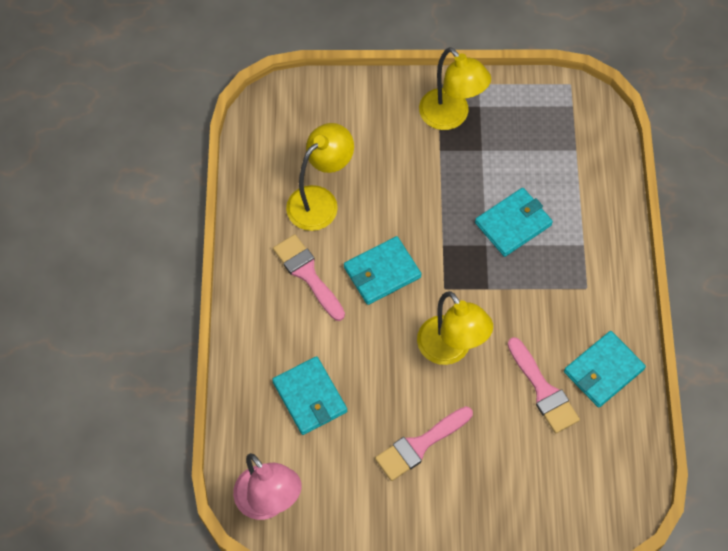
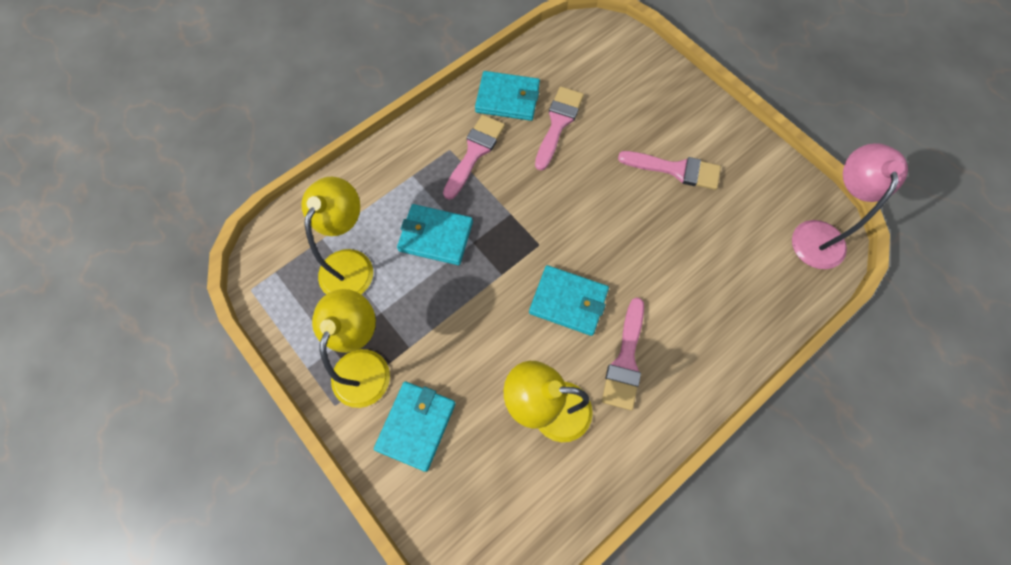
camera: 130 degrees left, 5 degrees up
(310, 397) = (719, 270): turquoise wallet -> turquoise wallet (416, 425)
(450, 350) = (585, 202): yellow lamp -> yellow lamp (351, 263)
(568, 304) = (474, 152): none -> pink brush

